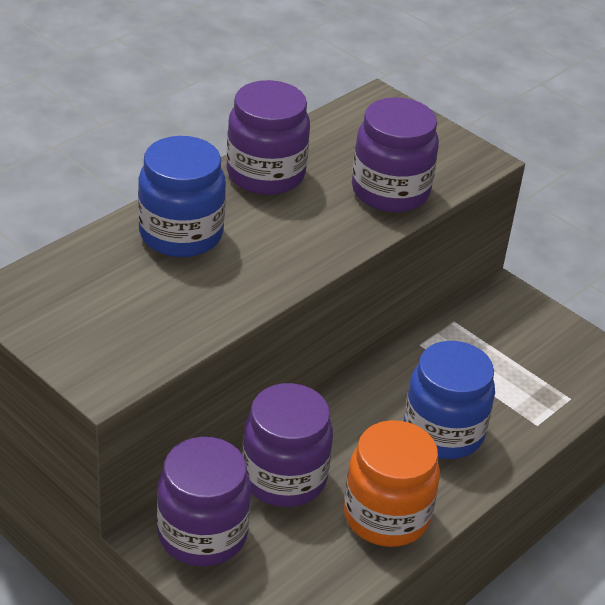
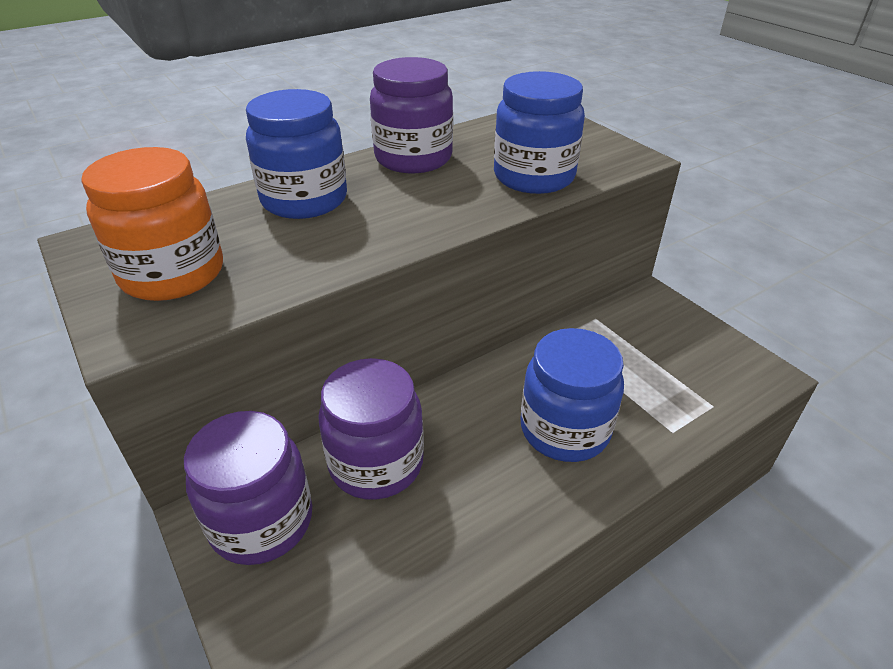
camera: 15 degrees right, 0 degrees up
(386, 516) = (478, 524): orange jar -> orange jar (173, 274)
(390, 191) = (534, 177): purple jar -> blue jar

